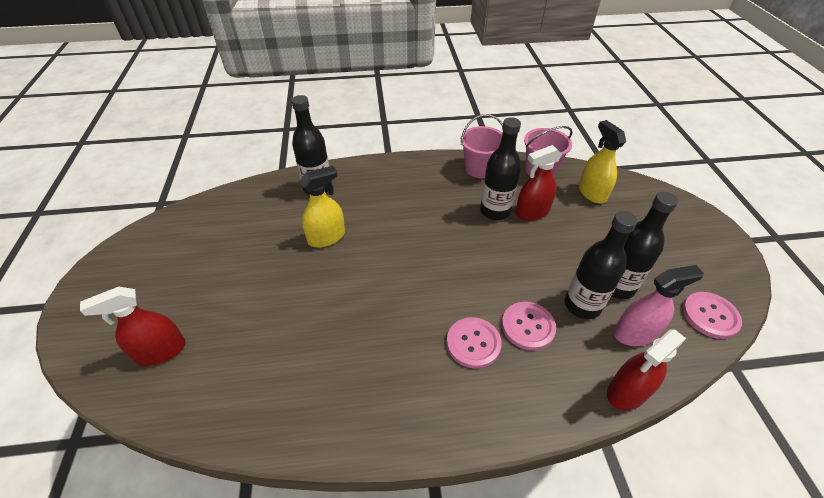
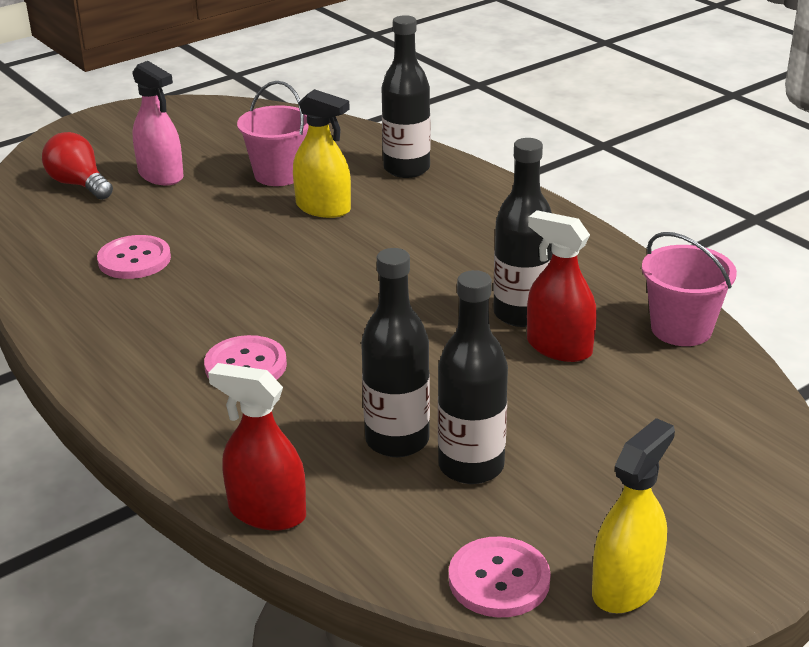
camera: 60 degrees right, 15 degrees down
(161, 351) = (79, 184): red spray bottle -> red light bulb
(479, 168) = (609, 273): pink bucket -> pink bucket (279, 174)
(528, 326) = (312, 401): pink button -> pink button (134, 260)
(592, 193) = (686, 396): yellow spray bottle -> yellow spray bottle (626, 587)
(634, 333) = (385, 502): pink spray bottle -> pink spray bottle (161, 175)

